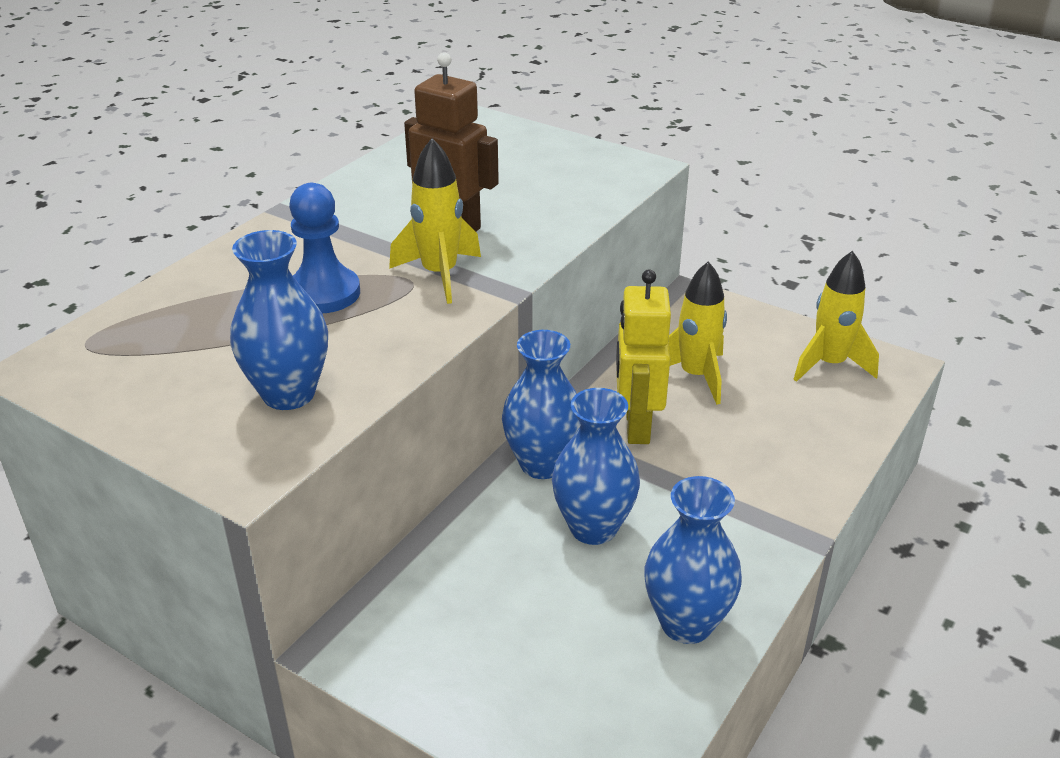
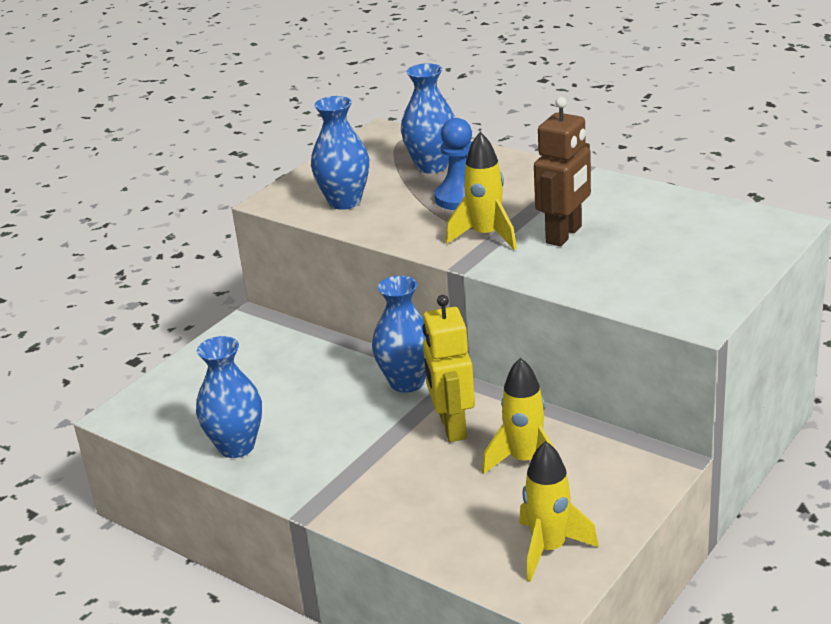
camera: 95 degrees right, 5 degrees down
(593, 527) = (335, 407): blue vase -> blue vase (432, 166)
(636, 426) = (452, 427): yellow robot -> yellow robot turned 105 degrees counterclockwise

